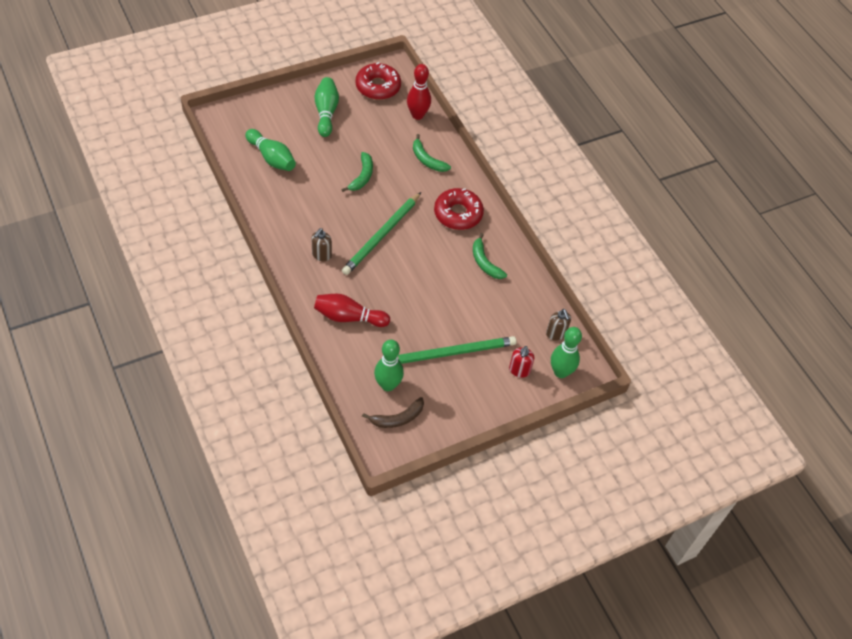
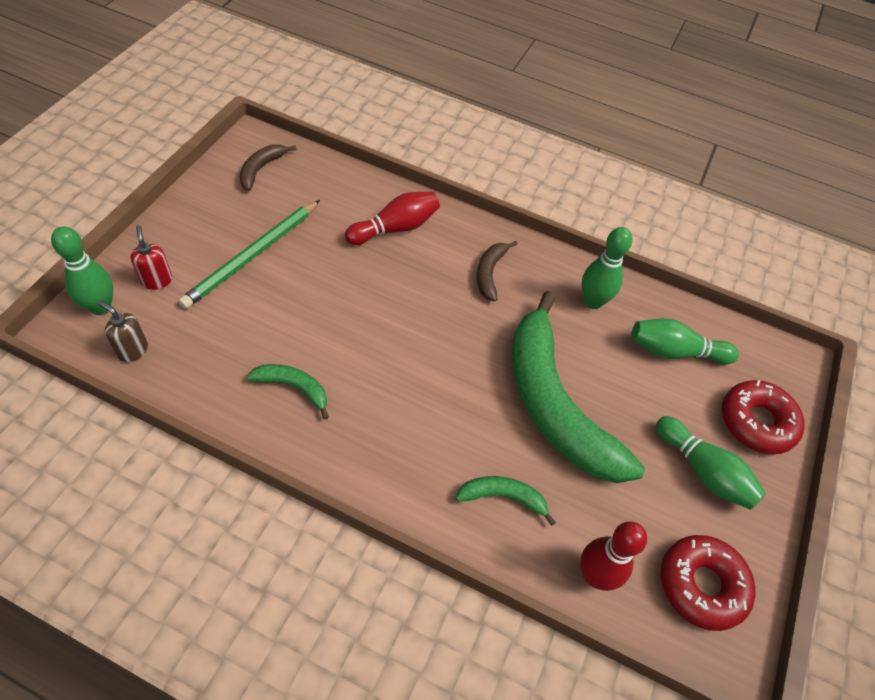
camera: 140 degrees right, 0 degrees up
(321, 255) = (490, 273): brown soap dispenser -> brown banana
(362, 176) = (554, 403): green banana -> green banana, size x2.41
(381, 235) = (450, 339): green pencil -> none
(388, 385) = (296, 190): green bowling pin -> green bowling pin (592, 301)
(458, 214) = (385, 436): red donut -> red donut (756, 422)

